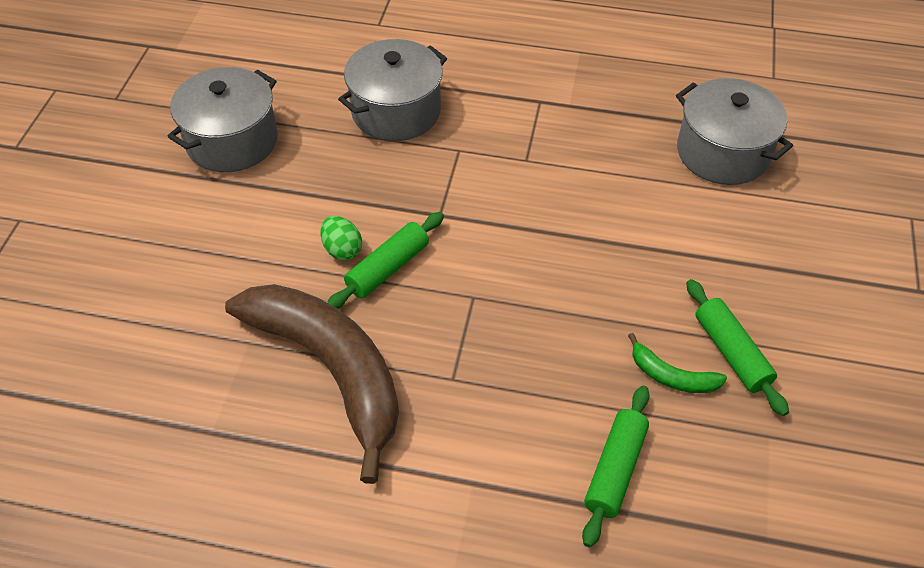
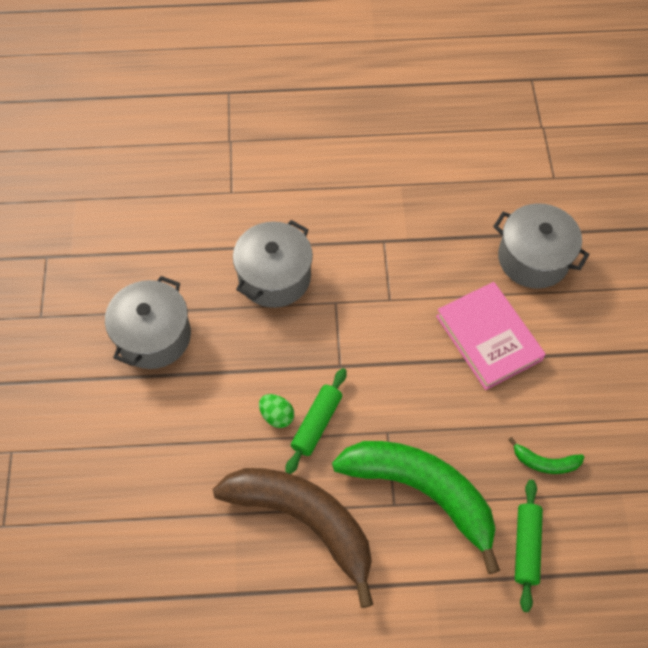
camera: 15 degrees left, 10 degrees up
(495, 372) = (422, 491): none -> green banana
(638, 223) = (488, 338): none -> pink book
(731, 352) = (581, 432): green rolling pin -> none

